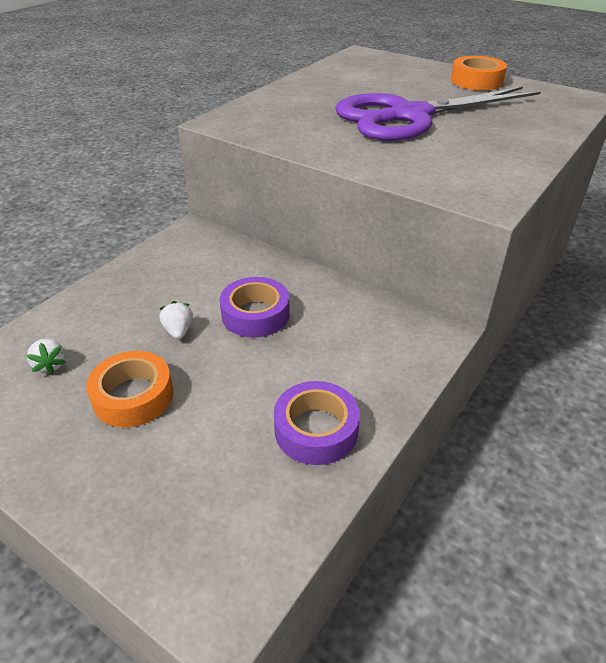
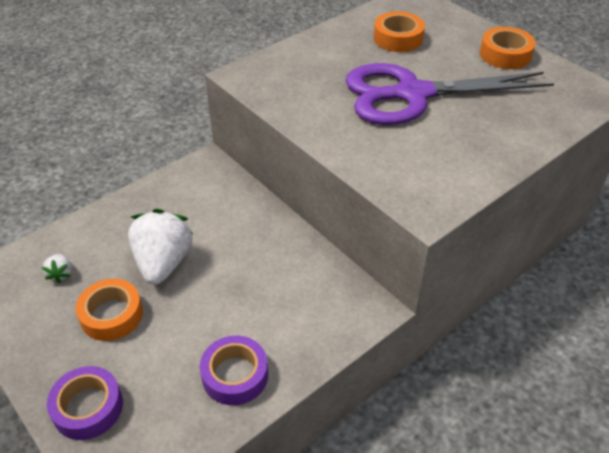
camera: 15 degrees right, 5 degrees up
(178, 331) = (163, 263): white strawberry -> white strawberry, size x2.32
(255, 314) = (229, 259): purple tape -> purple tape (88, 407)
(366, 80) = (398, 38): none -> orange tape

